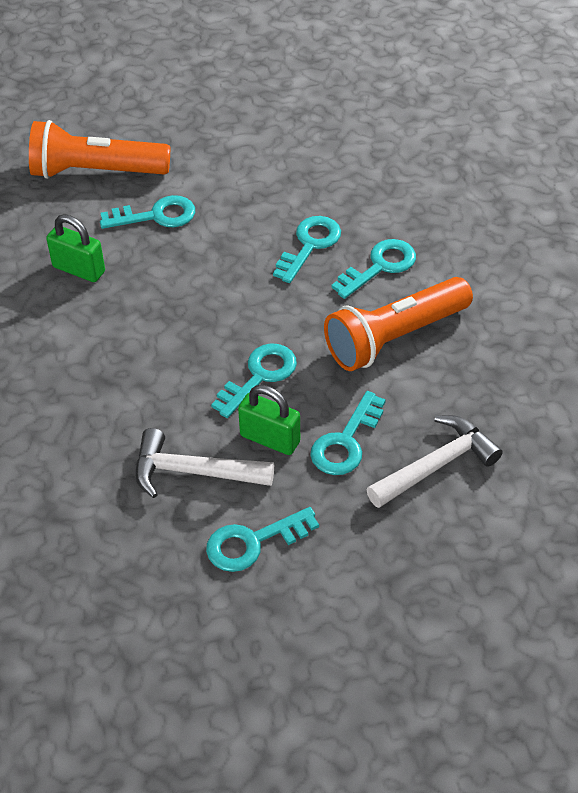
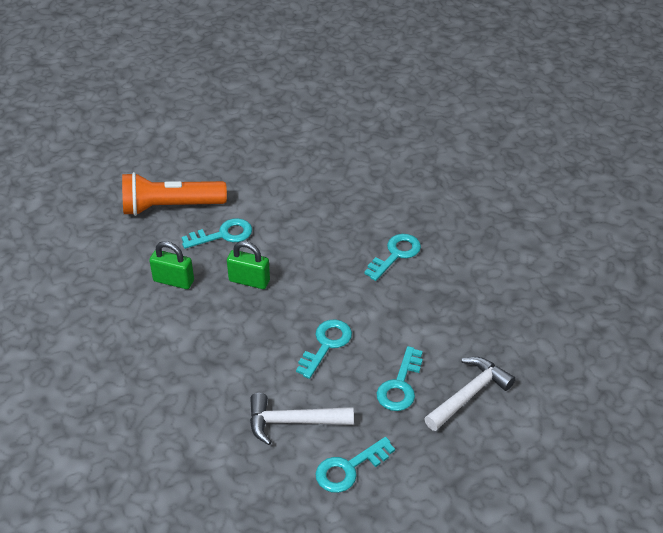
camera: 10 degrees left, 5 degrees down
(270, 439) = (344, 390): green padlock -> green padlock (249, 281)
(309, 245) = (341, 244): turquoise key -> none
(394, 337) = (418, 305): orange flashlight -> none

